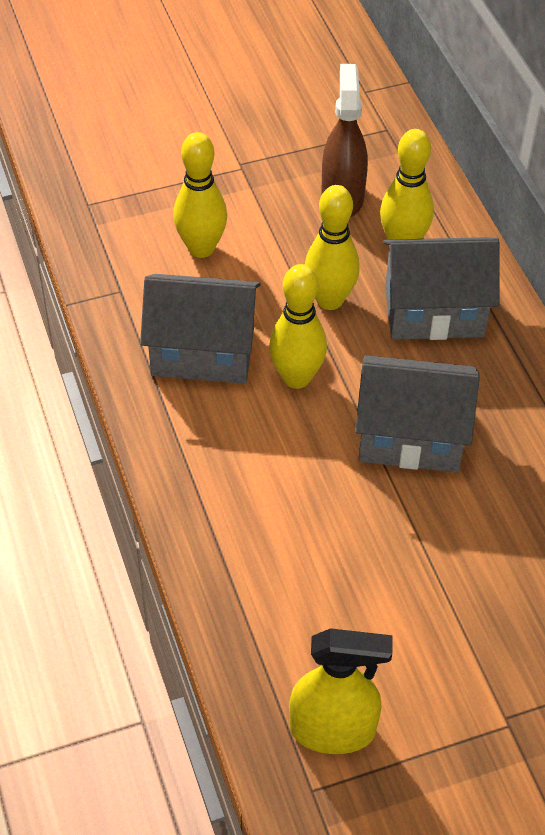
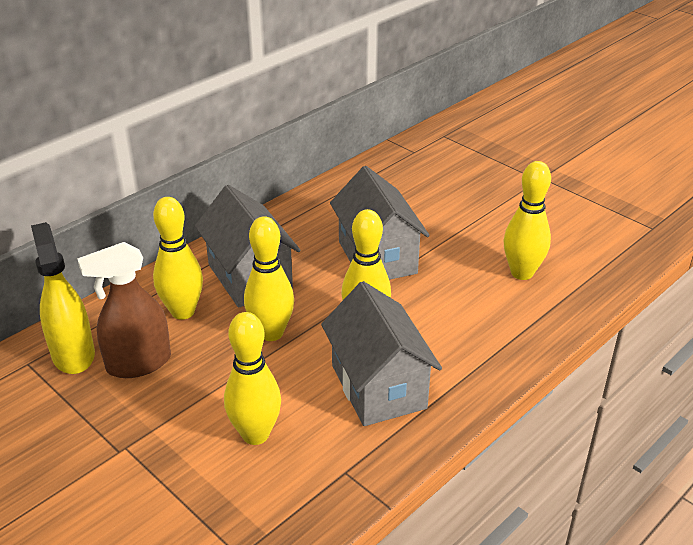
camera: 115 degrees left, 15 degrees down
(302, 567) = (522, 273): none -> yellow bowling pin
(333, 730) = (611, 230): yellow spray bottle -> yellow spray bottle (73, 354)

